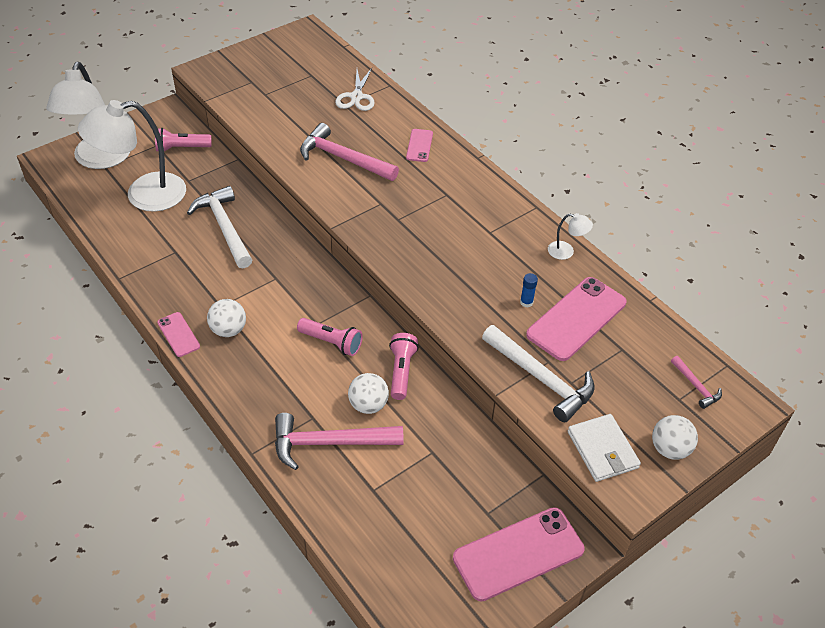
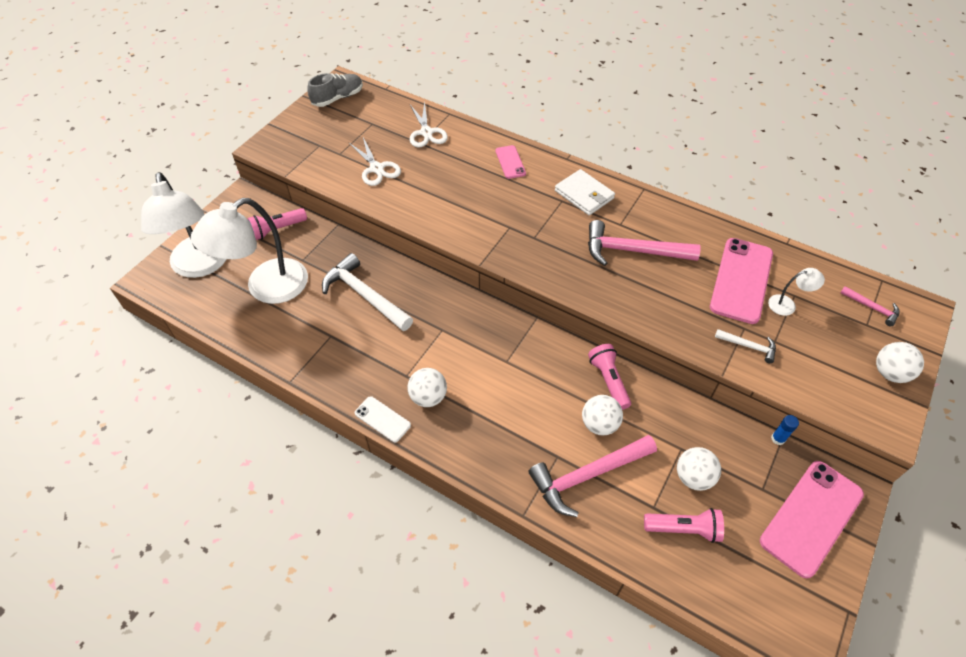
camera: 20 degrees left, 5 degrees up
(178, 334) = (382, 419): pink phone -> white phone
(290, 117) = (376, 168): none -> white scissors
(293, 44) = (338, 98): none -> grey shoe
(331, 342) = (530, 375): pink flashlight -> pink flashlight (684, 529)
(343, 158) = (450, 194): pink hammer -> pink hammer (632, 251)
(427, 479) = (693, 477): none -> white ball
(526, 302) = (691, 279): blue glue stick -> blue glue stick (778, 439)
(541, 378) = (748, 346): white hammer -> white hammer, size x0.49
(566, 251) = (694, 221): white lamp -> white lamp (787, 304)
(602, 450) = (840, 395): white wallet -> white wallet (584, 194)

